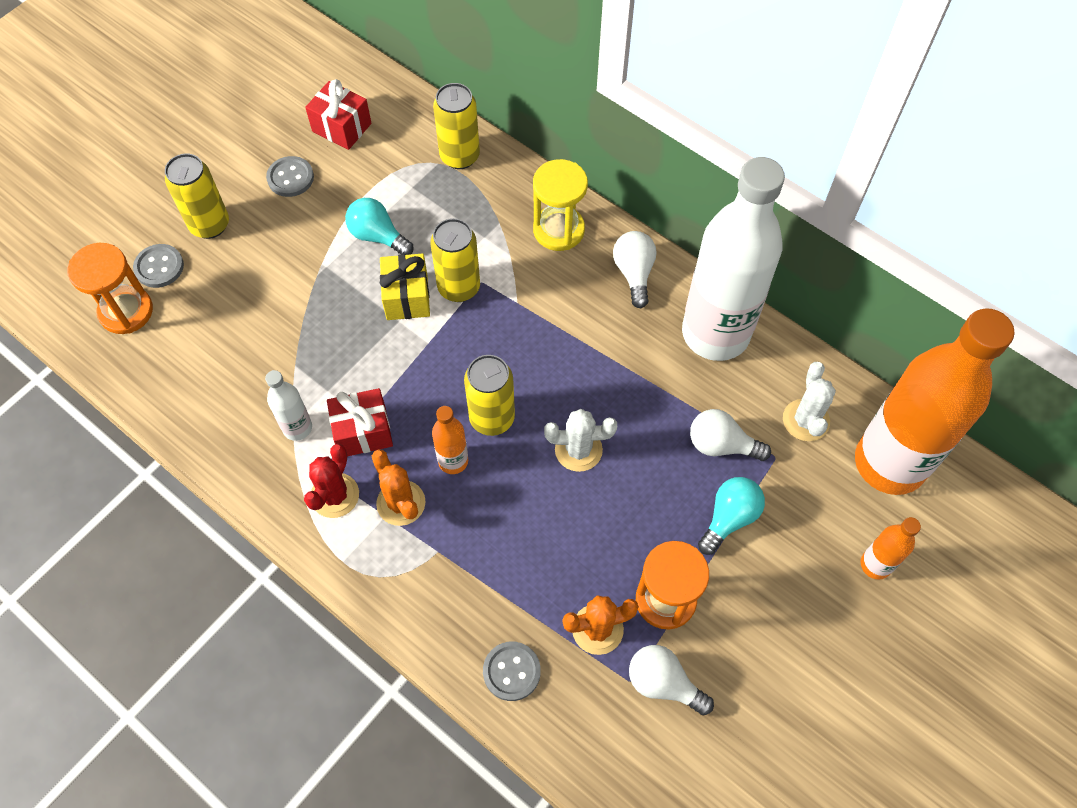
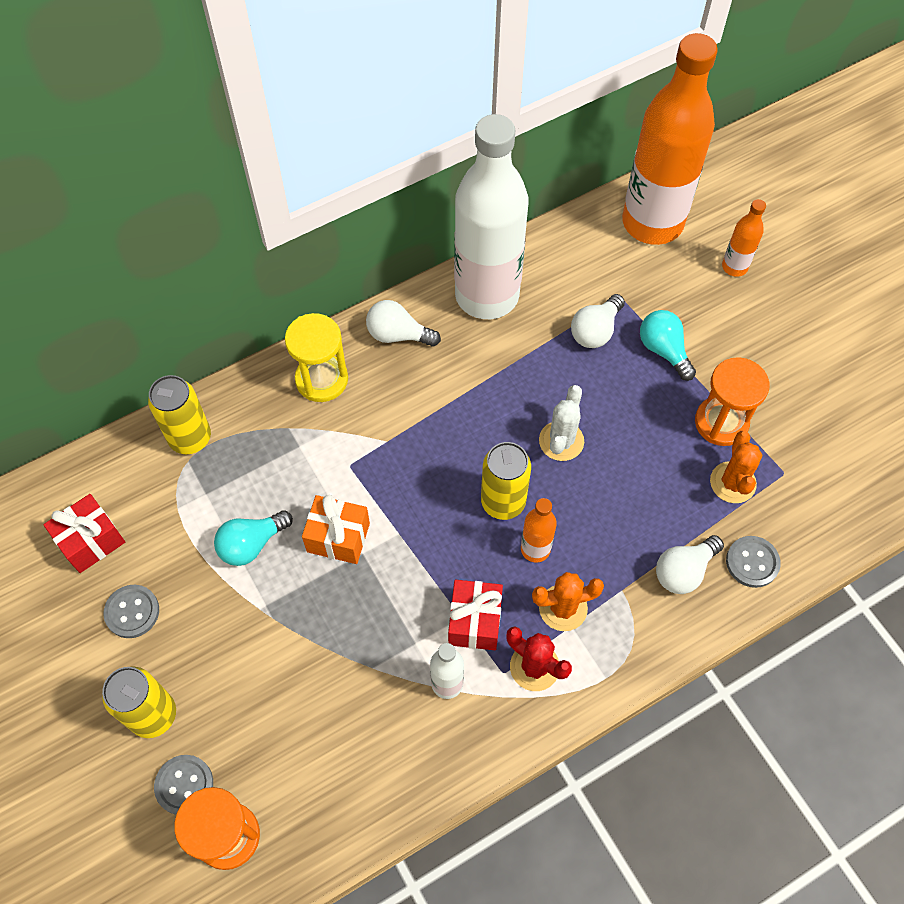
camera: 70 degrees left, 0 degrees up
(407, 297) = (338, 537): yellow gift -> orange gift
(459, 287) = (348, 487): yellow can -> none
(663, 683) = (792, 449): white light bulb -> white light bulb (684, 571)
(805, 420) = (594, 263): white cactus -> none

